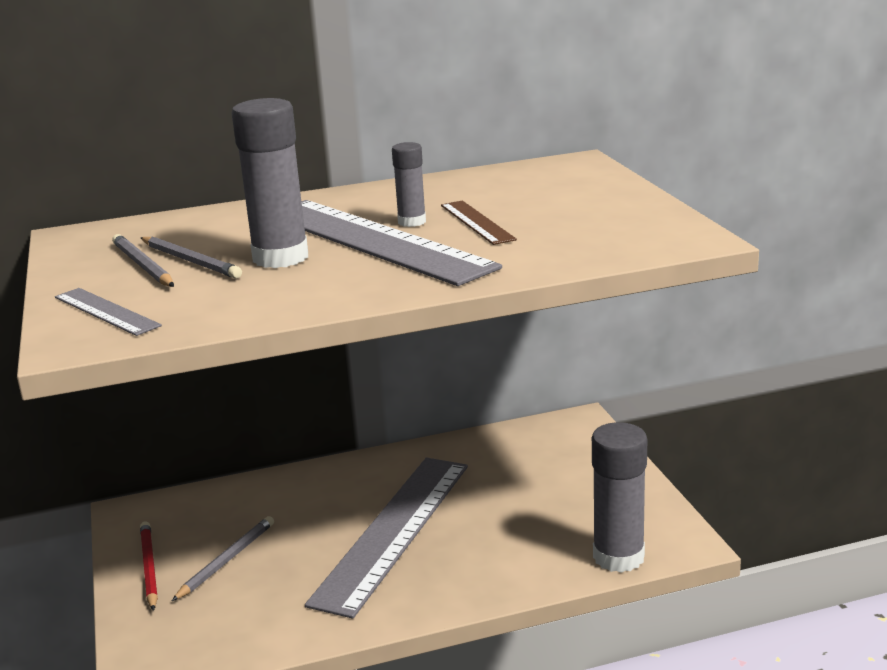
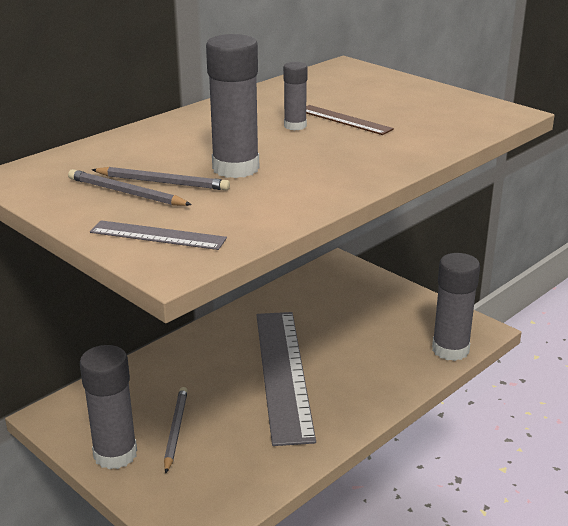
camera: 30 degrees left, 5 degrees up
(149, 567) = (115, 454): red pencil -> grey glue stick
(374, 240) = (289, 144): grey ruler -> none

